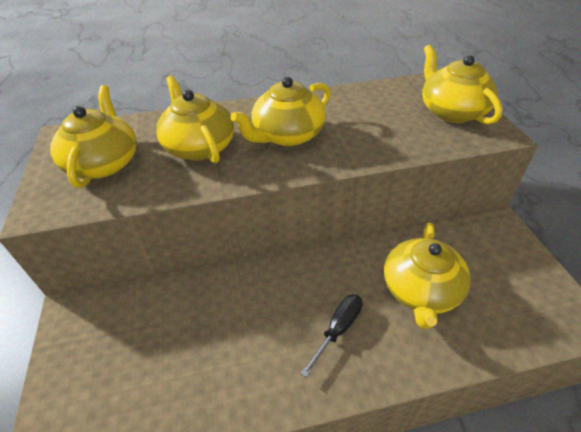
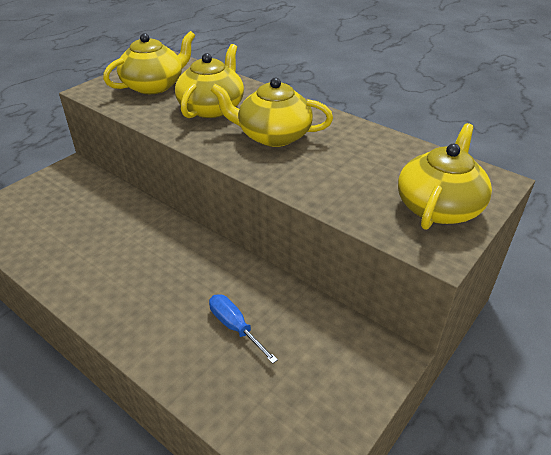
camera: 50 degrees right, 5 degrees down
(338, 329) = (150, 294): black screwdriver -> none
(420, 290) = (235, 327): yellow teapot -> blue screwdriver

